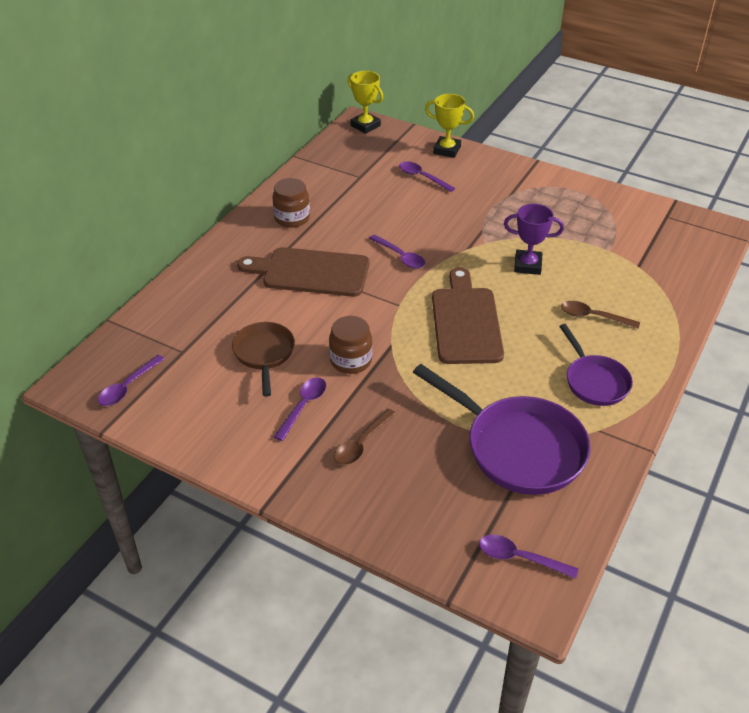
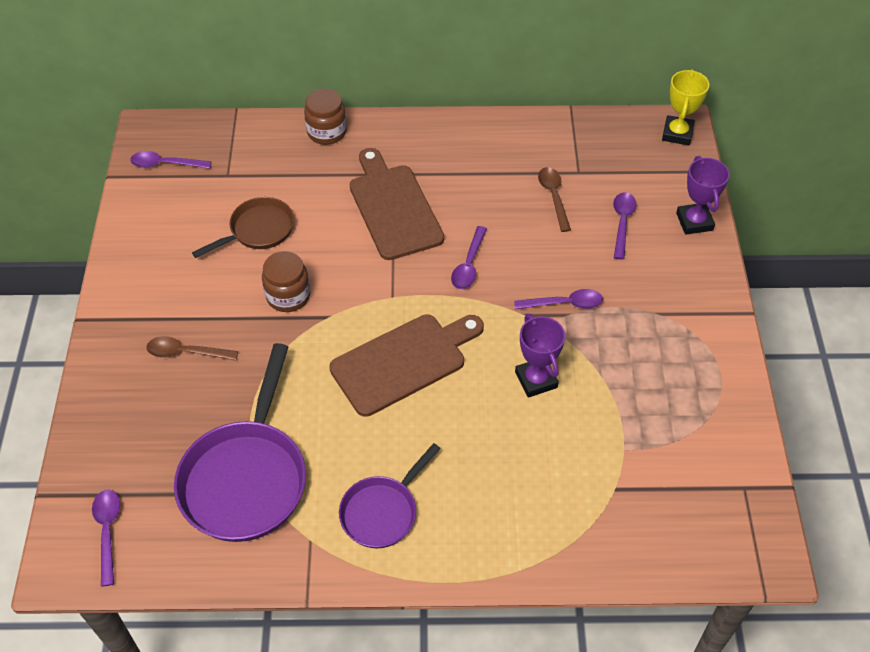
camera: 60 degrees right, 10 degrees up
(292, 218) = (466, 154): brown jar -> brown jar (327, 132)
(303, 406) = (208, 289): purple spoon -> purple spoon (564, 304)
(447, 150) = (694, 222): yellow trophy -> purple trophy
(593, 317) = (489, 474): brown spoon -> brown spoon (553, 197)

